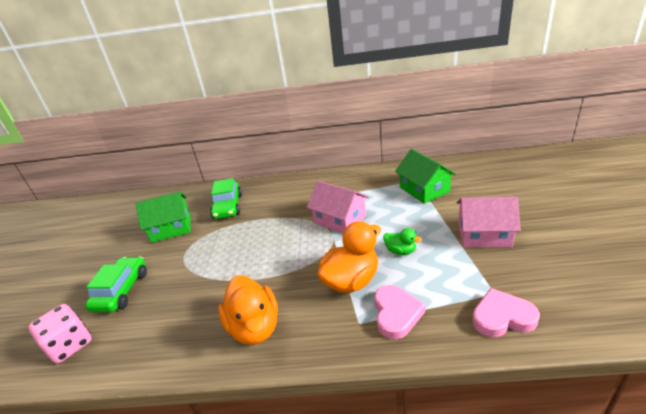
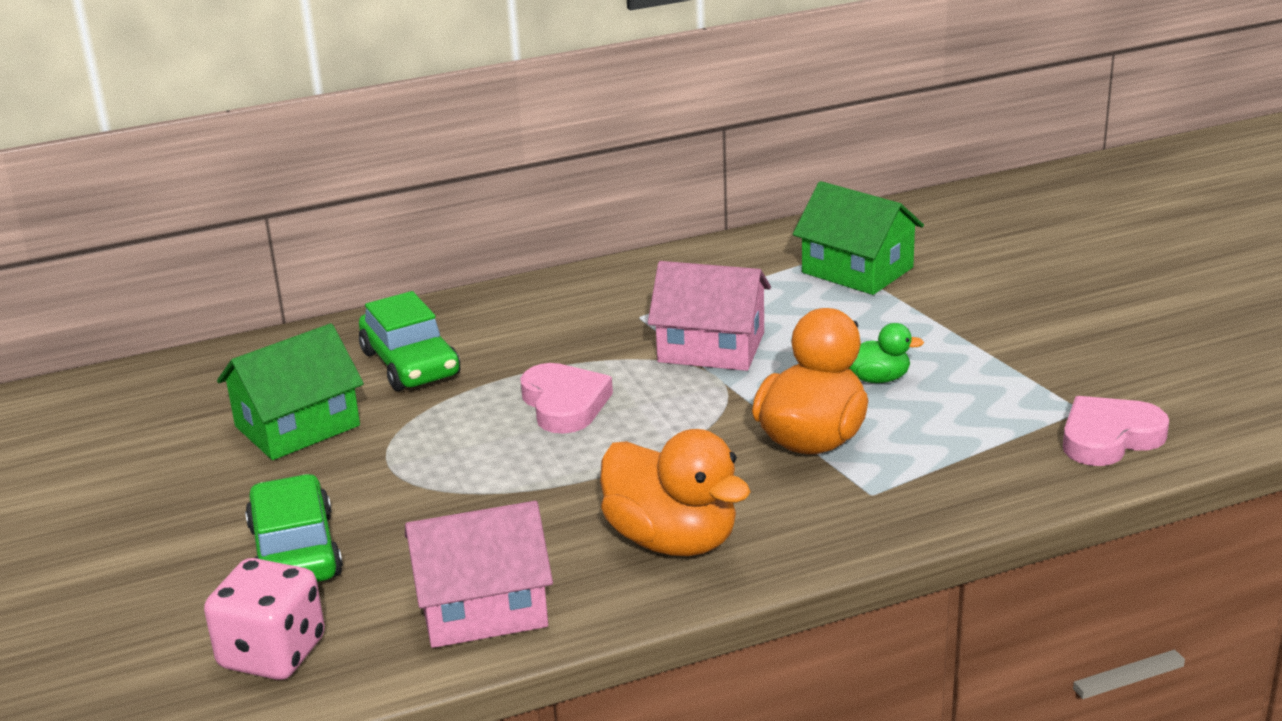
camera: 25 degrees left, 5 degrees down
(396, 314) = (930, 468): pink heart -> pink heart (564, 404)
(484, 234) = (1018, 328): pink house -> pink house (482, 607)

